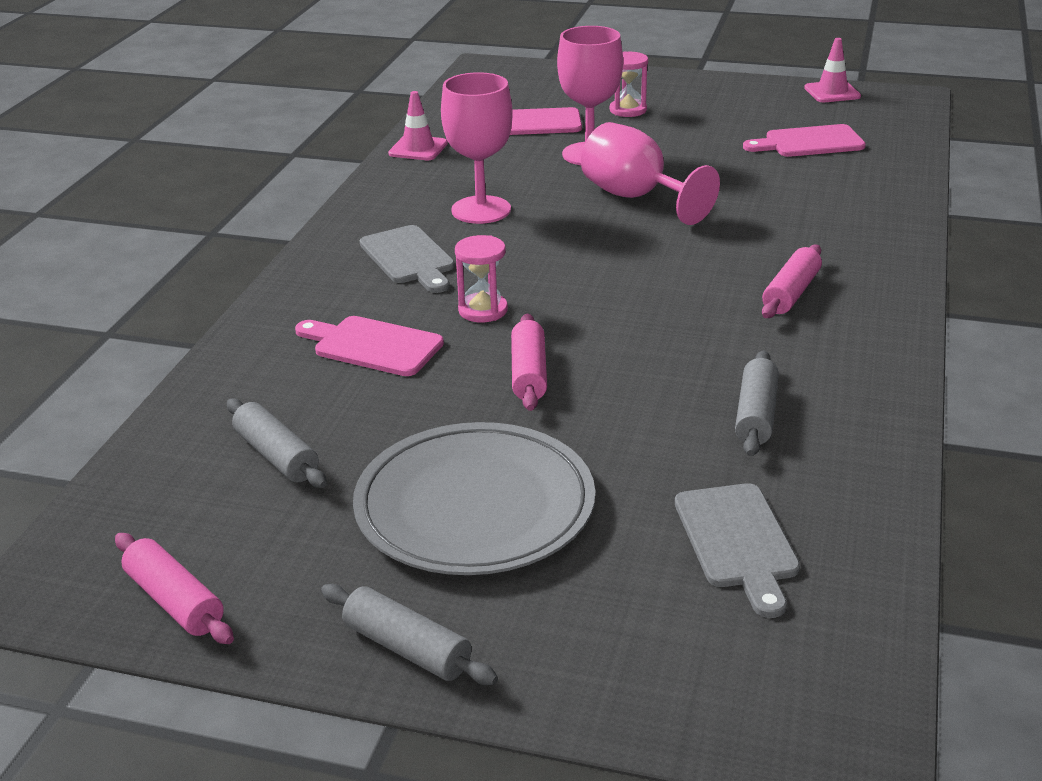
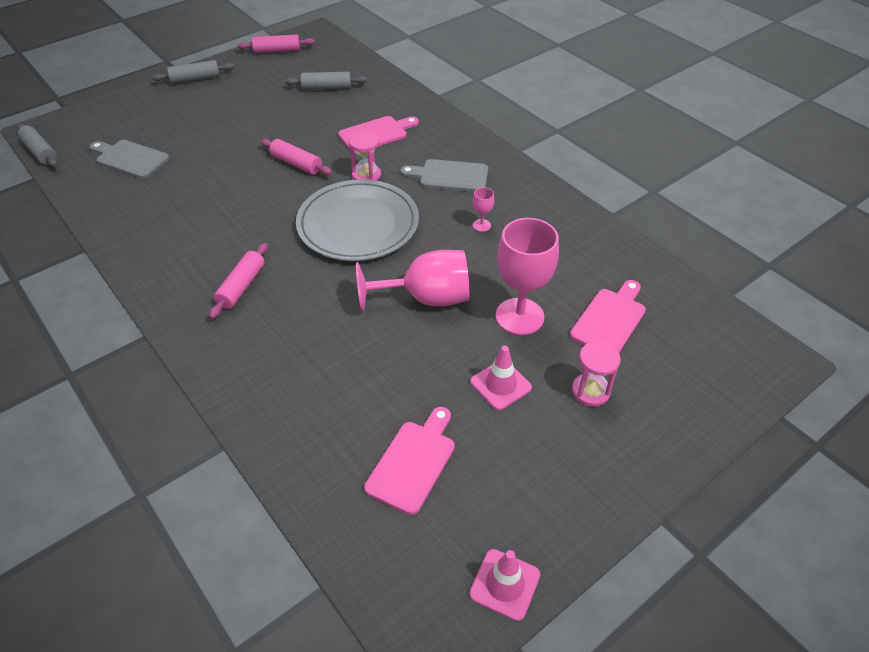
camera: 125 degrees right, 15 degrees up
(418, 149) = (609, 242): pink traffic cone -> pink traffic cone (500, 385)
(475, 506) = (236, 115): grey plate -> grey plate (358, 224)
(481, 210) = (481, 225): pink goblet -> pink goblet, size x0.42
(756, 415) = (178, 207): grey rolling pin -> grey rolling pin (40, 152)
(791, 293) = (241, 286): pink rolling pin -> pink rolling pin turned 45 degrees clockwise

